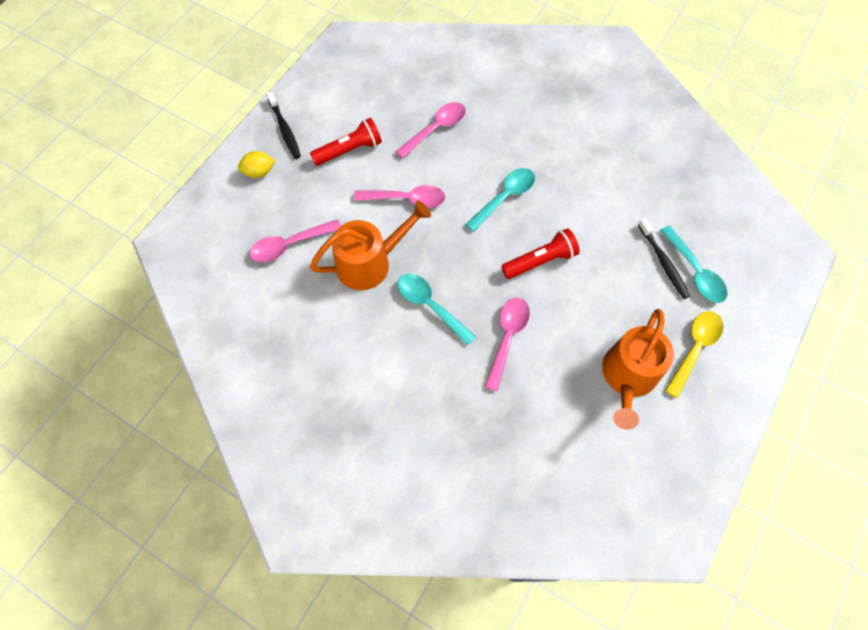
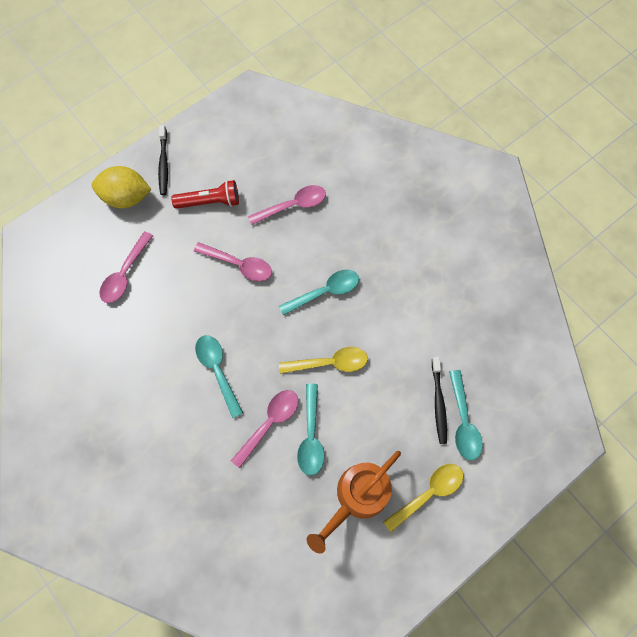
camera: 20 degrees right, 5 degrees up
(259, 172) = (126, 197): yellow lemon -> yellow lemon, size x1.74
(290, 245) = (125, 274): pink spoon -> pink spoon turned 60 degrees counterclockwise
(370, 263) = (184, 313): orange watering can -> none
(540, 261) = (329, 363): red flashlight -> yellow spoon
(554, 335) = (311, 436): none -> turquoise spoon

